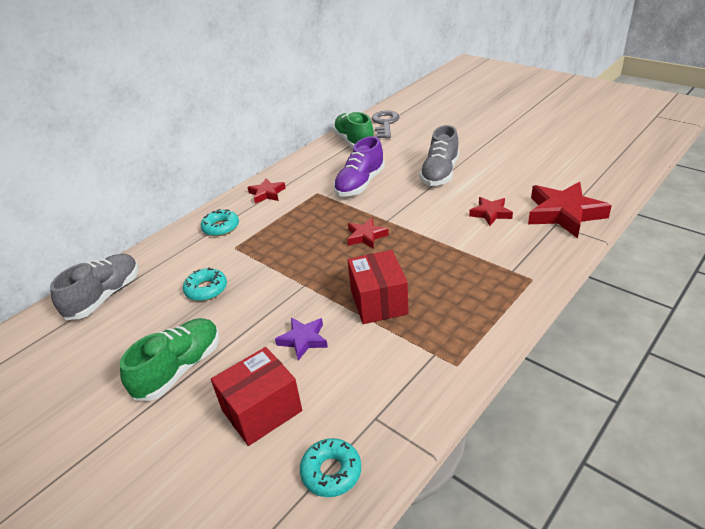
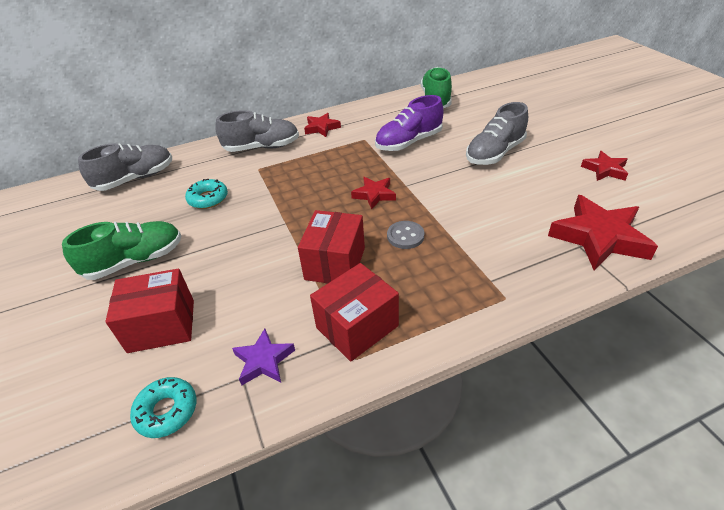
camera: 25 degrees right, 5 degrees up
(221, 227) = (262, 147): turquoise donut -> grey shoe
(303, 340) = (244, 274): purple star -> purple star (264, 361)
(385, 123) = (479, 89): grey key -> none
(420, 260) = (405, 236): none -> grey button
(438, 342) = (357, 327): none -> red box
(490, 213) = (515, 211): red star -> red star (605, 170)

